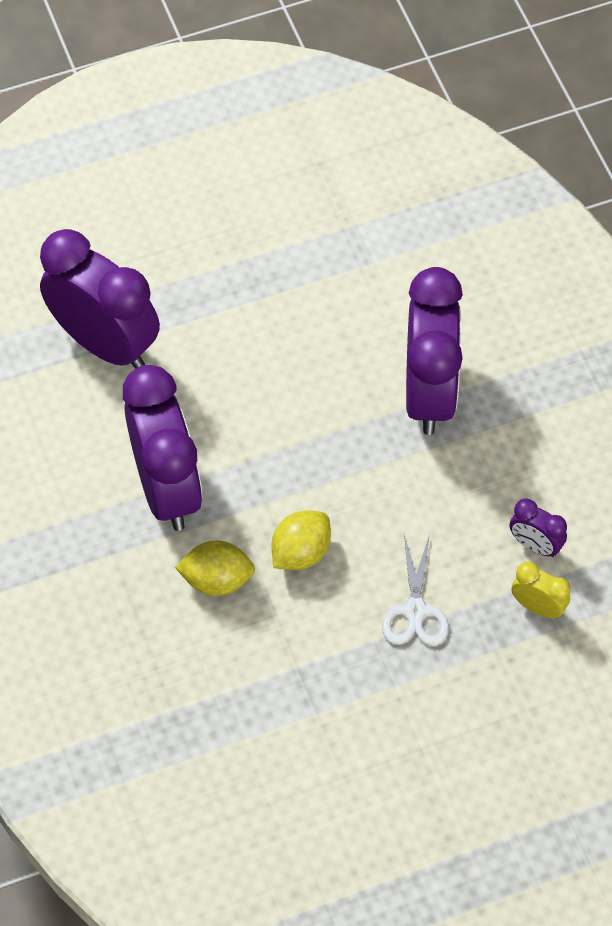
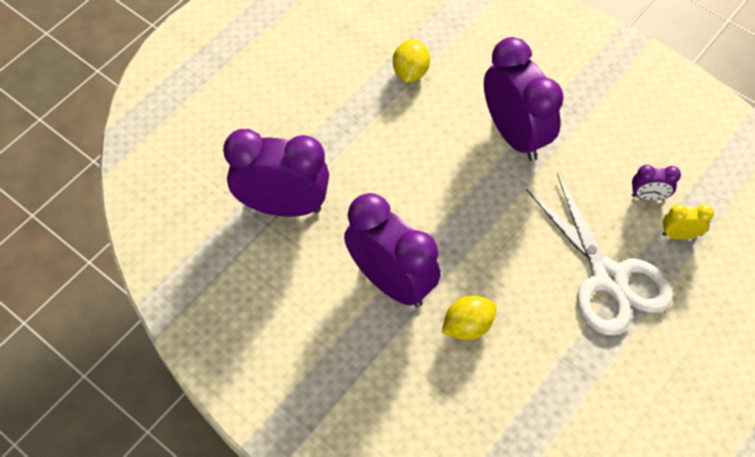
camera: 30 degrees left, 0 degrees up
(300, 552) = (508, 278): yellow lemon -> yellow lemon (410, 72)
(415, 611) = (608, 277): white scissors -> white scissors, size x1.93

